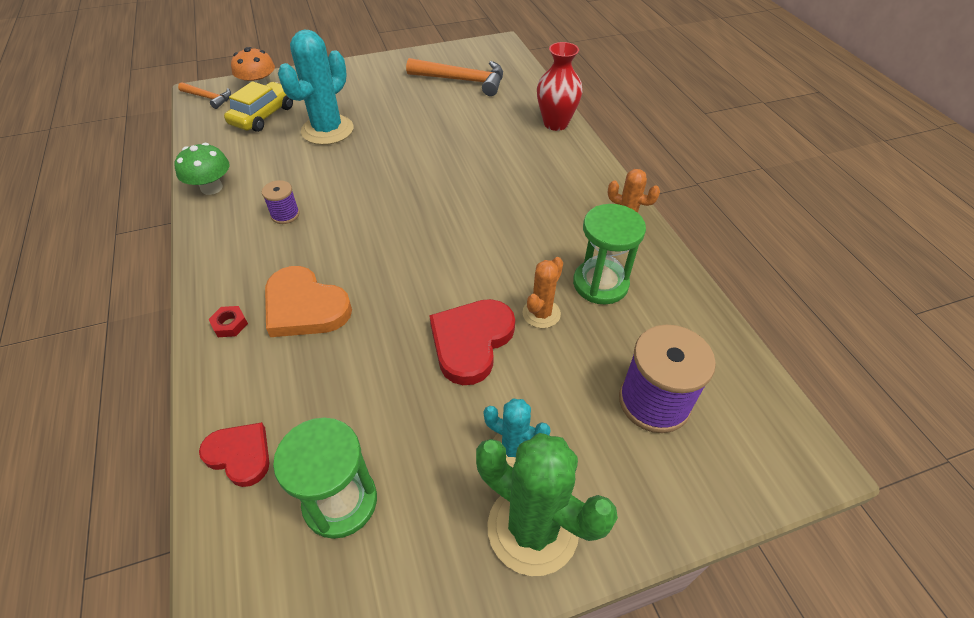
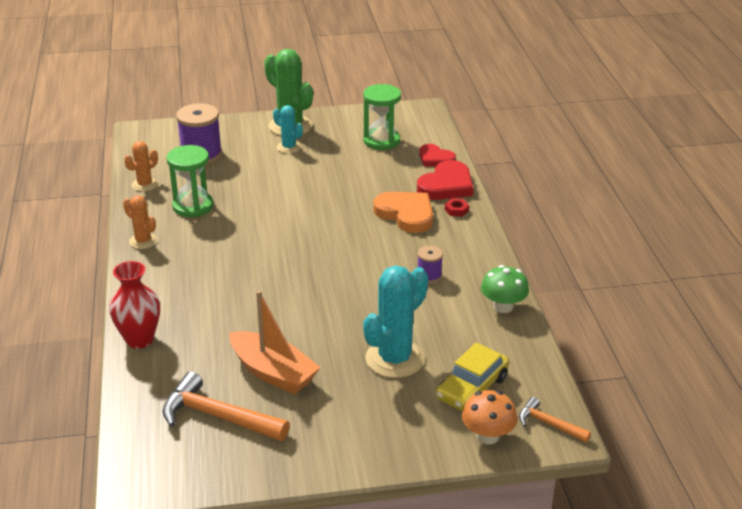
camera: 170 degrees left, 15 degrees down
(430, 110) = (273, 373): none -> orange boat
(471, 342) = (296, 187): red heart -> red heart (446, 185)
(541, 313) = (244, 195): orange cactus -> orange cactus (145, 185)

